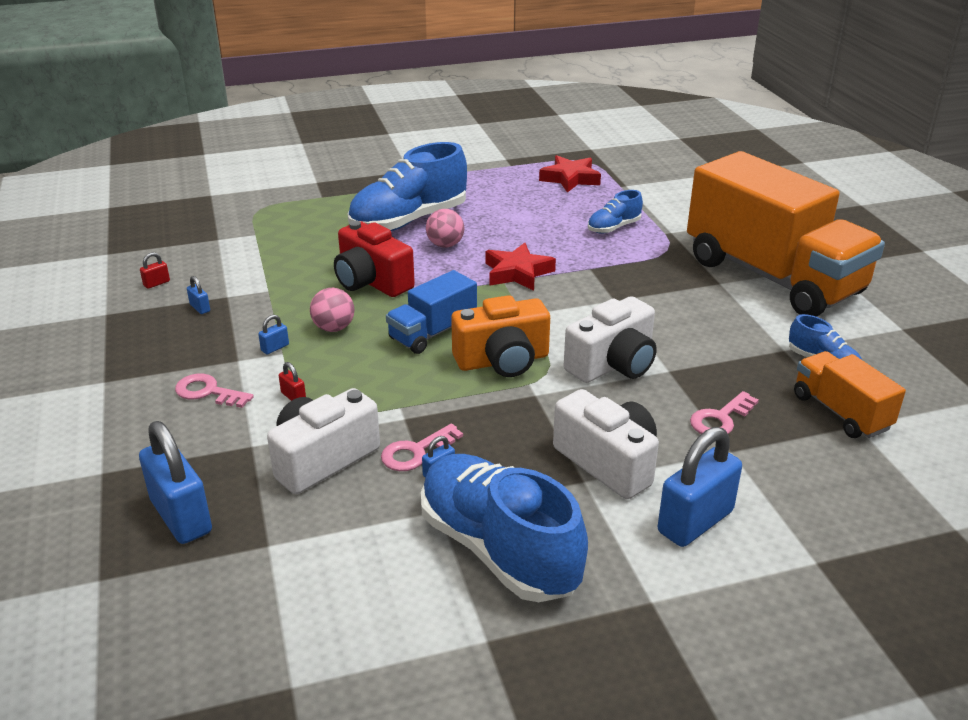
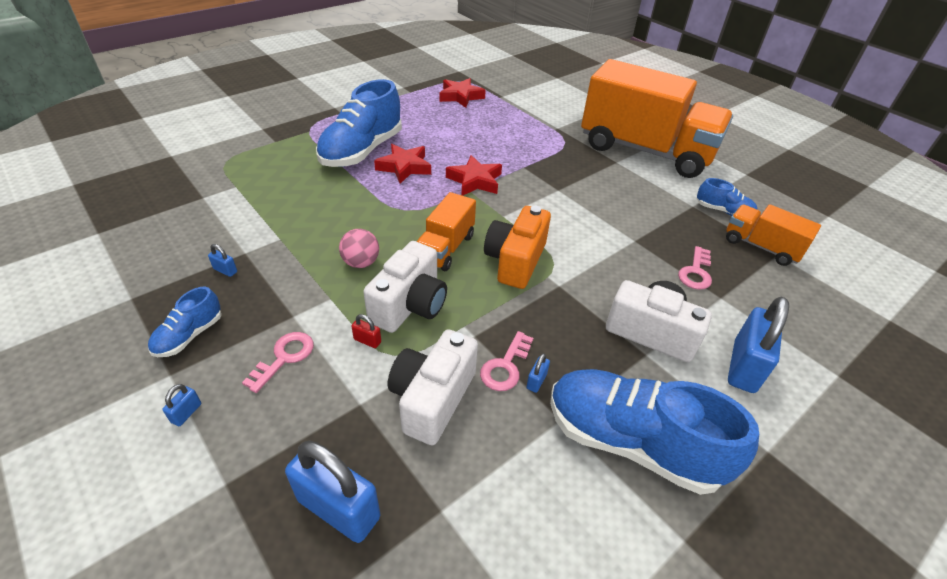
camera: 25 degrees left, 10 degrees up
(156, 283) = (167, 254): red padlock -> none
(208, 392) = (284, 357): pink key -> pink key turned 120 degrees clockwise
(275, 348) = (320, 295): blue padlock -> blue padlock (186, 413)
(371, 282) = (366, 212): red camera -> none
(432, 333) = (445, 248): blue truck -> orange truck
(445, 245) = (404, 167): pink ball -> red star
(502, 361) = (515, 261): orange camera -> orange camera turned 150 degrees clockwise
(613, 228) = (517, 131): blue shoe -> blue shoe (189, 336)
(613, 364) = (595, 245): white camera -> white camera (410, 305)

